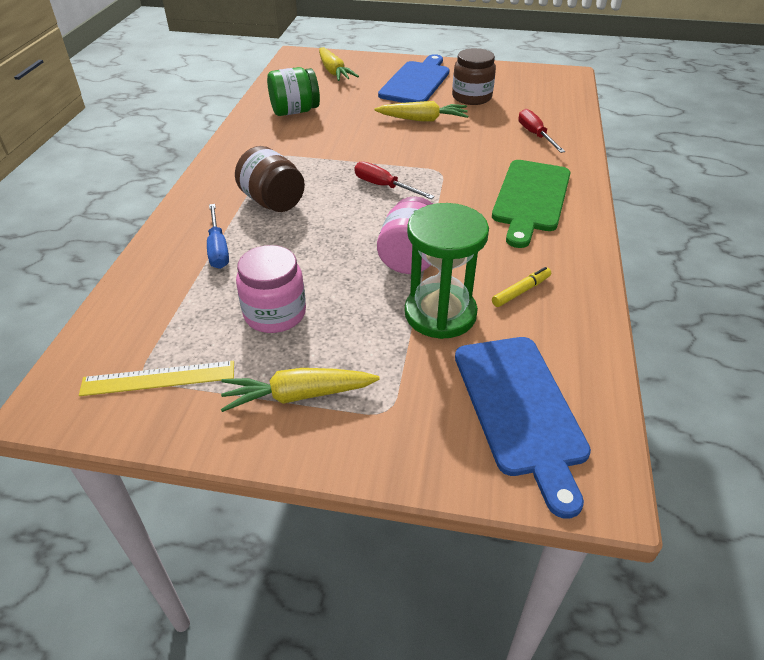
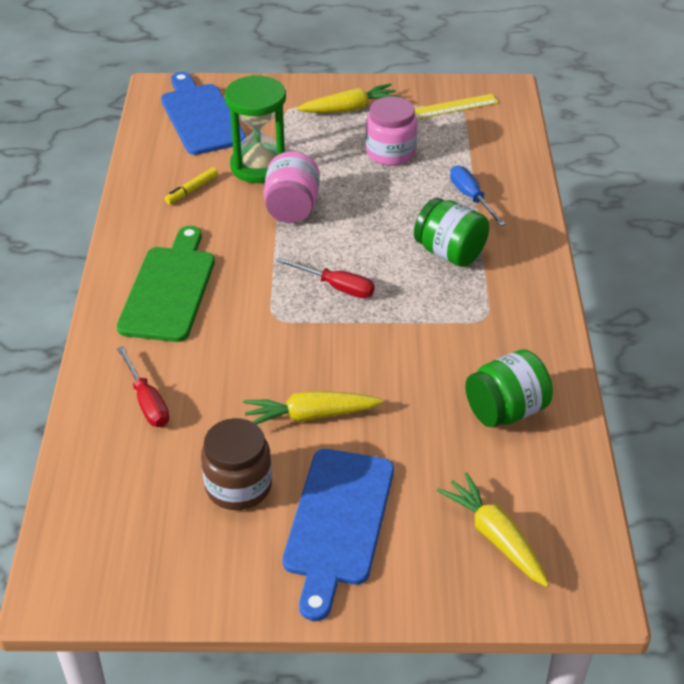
camera: 170 degrees right, 0 degrees up
(273, 202) = (449, 253): brown jar -> green jar

